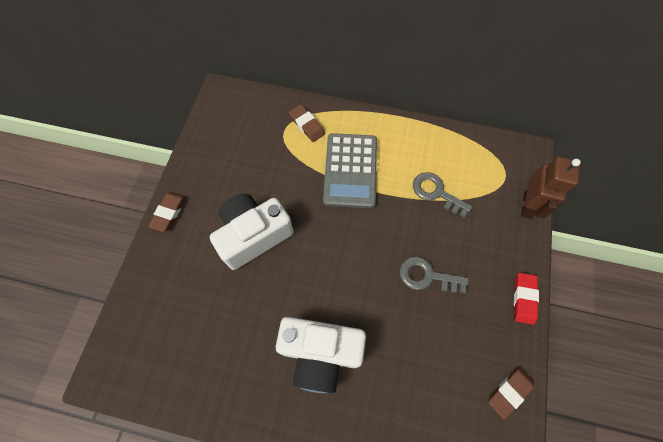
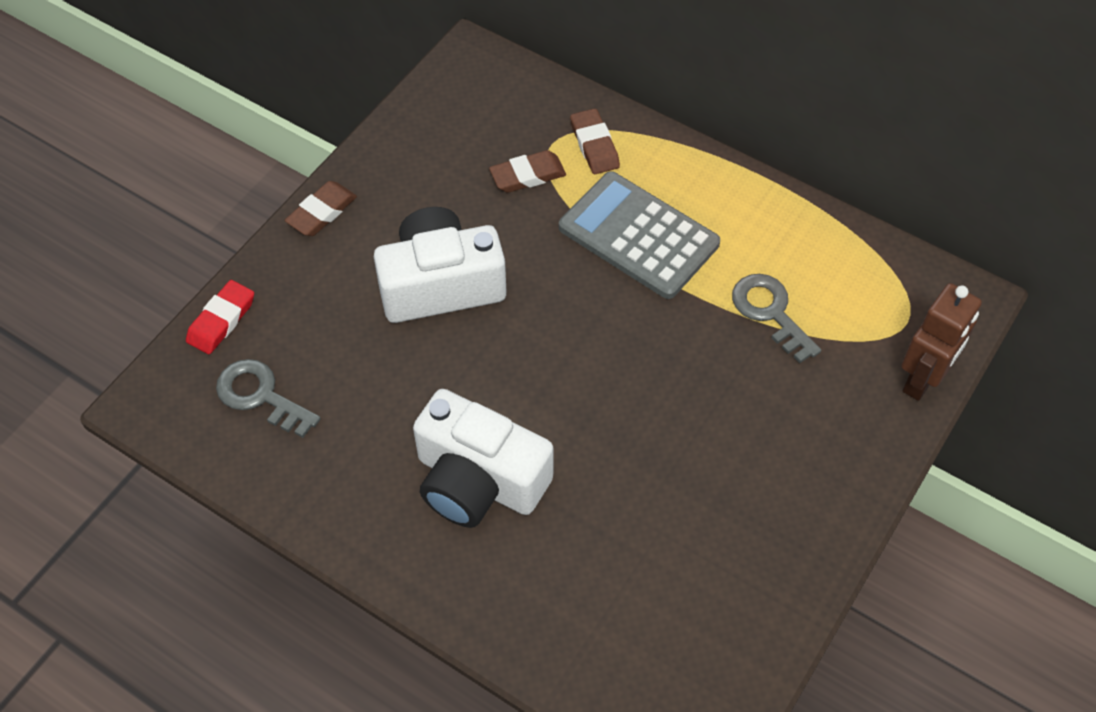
camera: 20 degrees right, 10 degrees down
(350, 170) = (638, 236): grey calculator -> grey calculator turned 105 degrees clockwise
(427, 276) = (697, 430): grey key -> grey key (261, 396)
(509, 392) = (756, 632): brown eraser -> brown eraser (527, 175)
(524, 299) = (846, 513): red eraser -> red eraser (221, 320)

